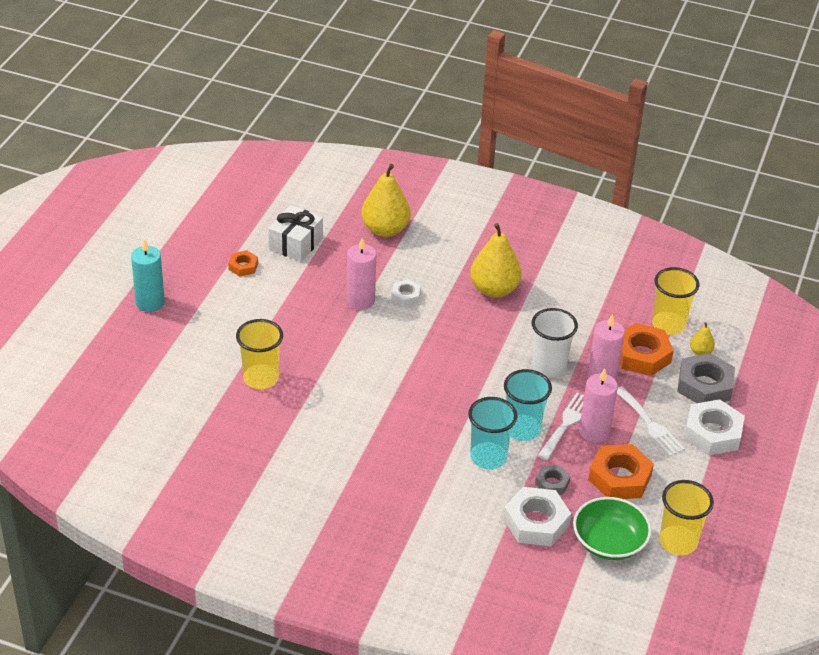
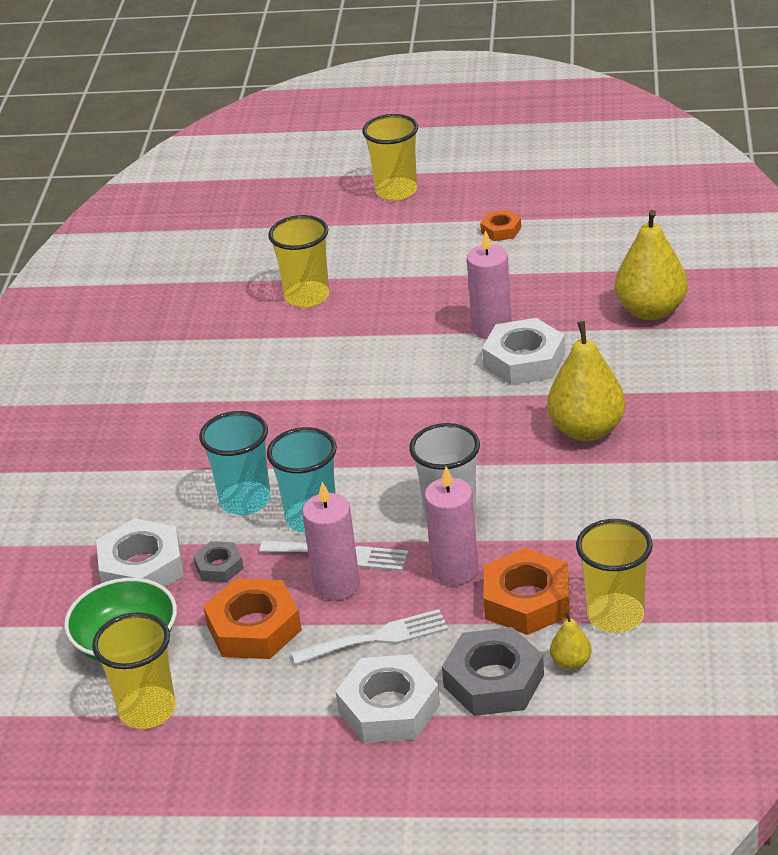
camera: 80 degrees right, 5 degrees down
(150, 302) = (396, 191): turquoise candle -> yellow cup
(296, 244) = (570, 253): white gift -> none
(406, 296) = (524, 360): white nut -> white nut, size x1.86
(650, 424) = (377, 638): white fork -> white fork turned 150 degrees counterclockwise

